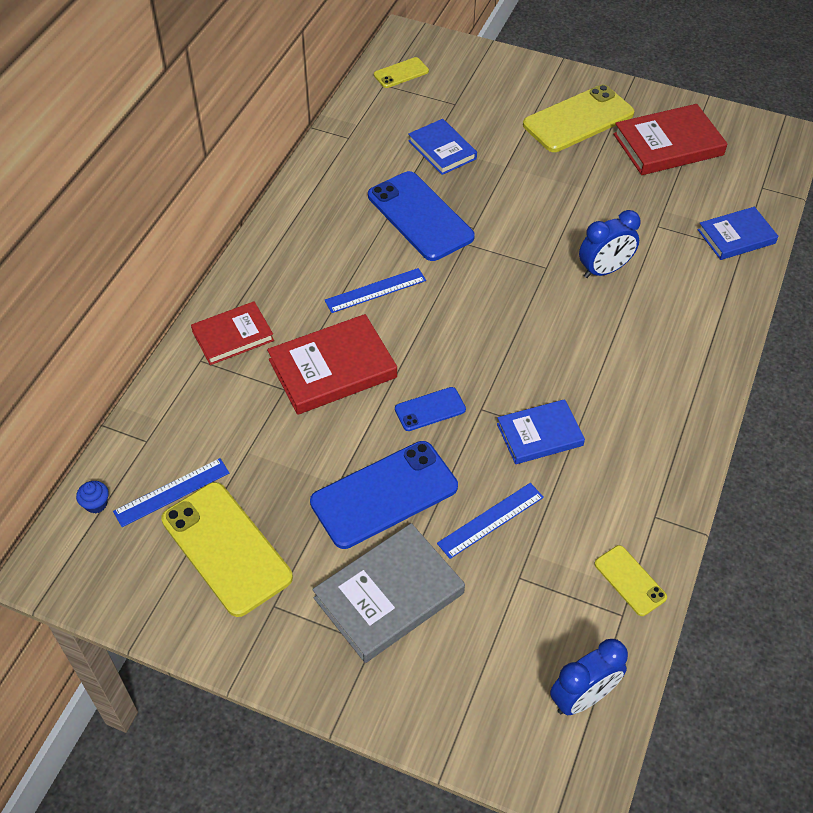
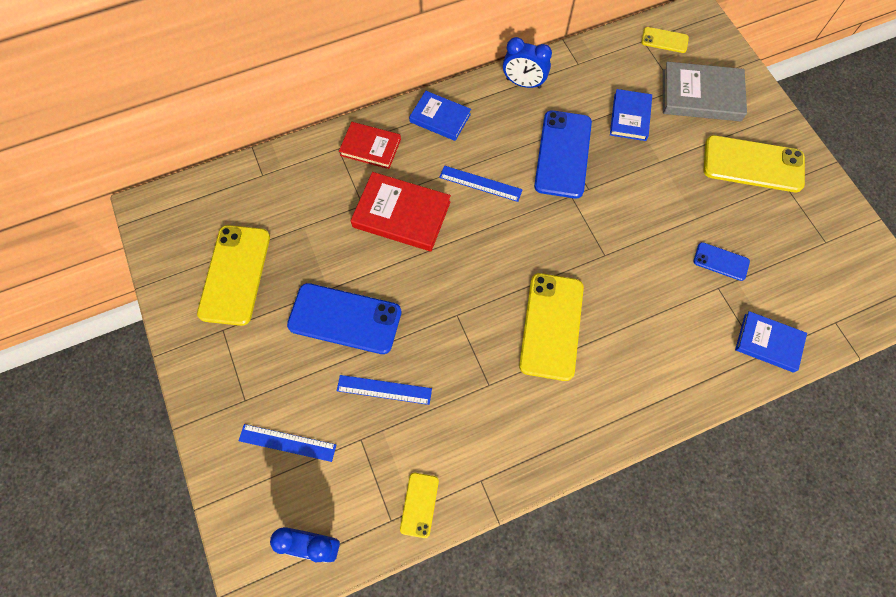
camera: 45 degrees right, 15 degrees up
(96, 504) = (203, 191): blue cupcake -> none
(172, 492) = (243, 217): blue ruler -> blue ruler (287, 442)
(389, 595) = (282, 381): grey book -> grey book (701, 95)
(430, 409) = (427, 288): blue phone -> blue phone (721, 261)
(539, 434) = (472, 363): blue book -> blue book (440, 118)
(569, 353) = (551, 326): none -> yellow phone
(604, 270) = (642, 289): blue clock -> blue clock (523, 83)
(668, 144) = (799, 233): red book -> none

